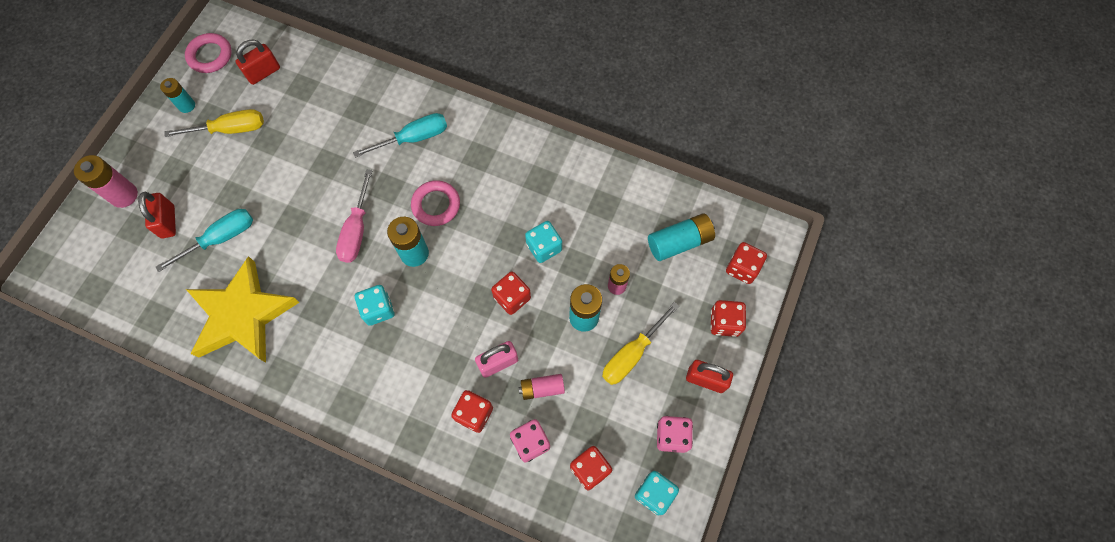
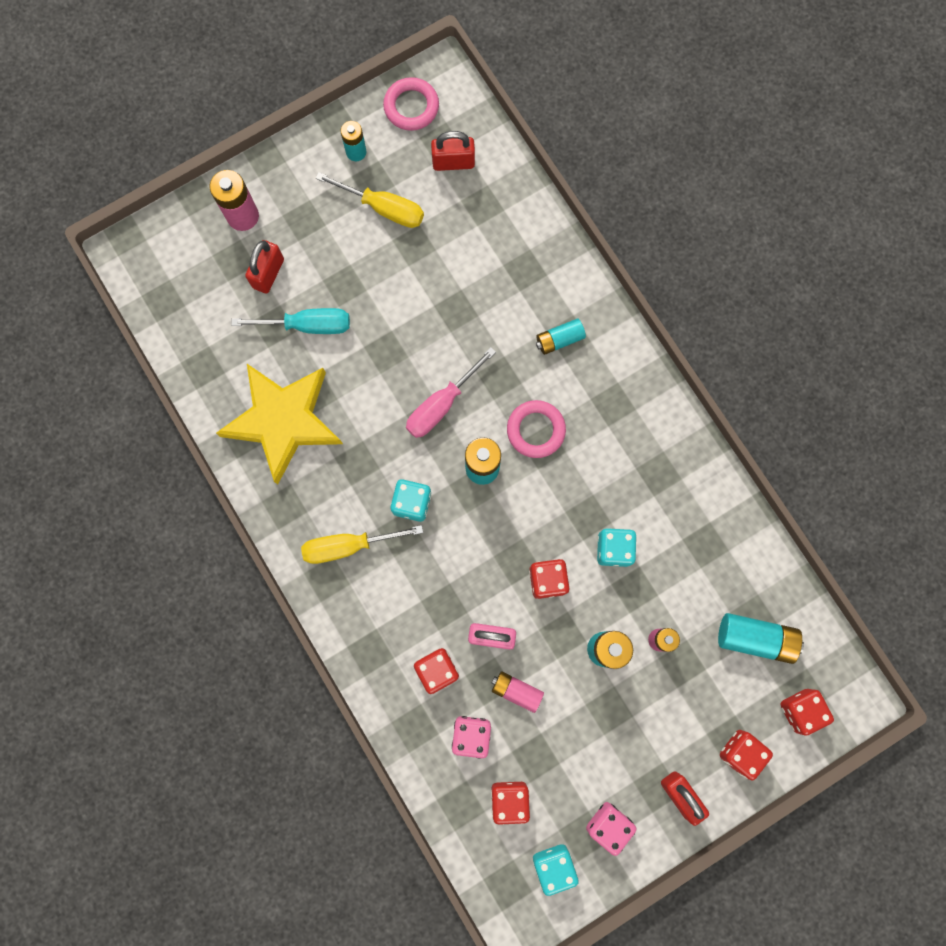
camera: 35 degrees right, 10 degrees up
(413, 138) = (559, 340): turquoise screwdriver -> turquoise battery
(632, 354) = (626, 718): yellow screwdriver -> yellow screwdriver (349, 545)

